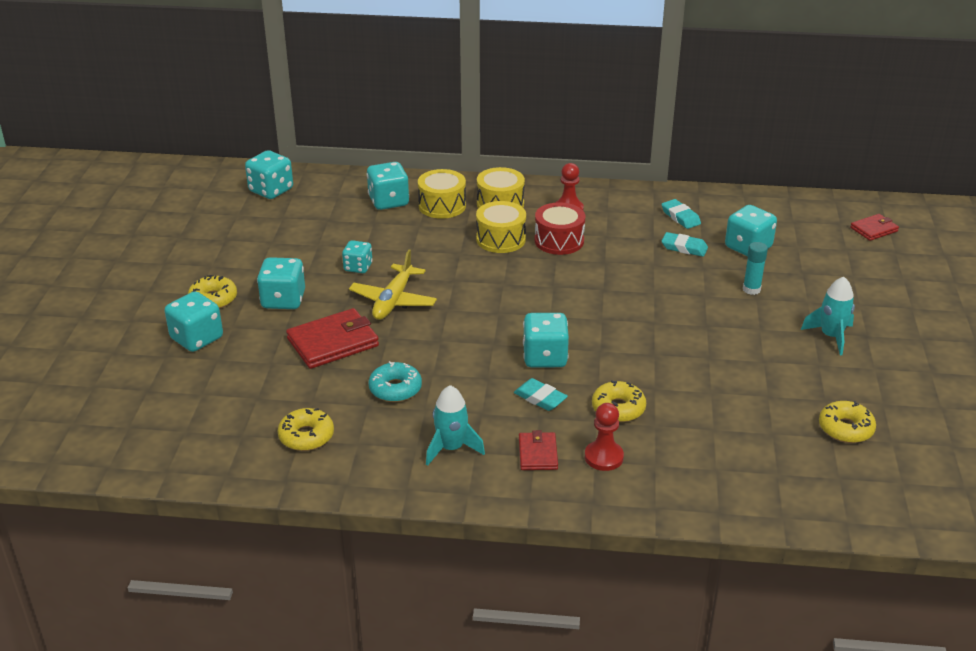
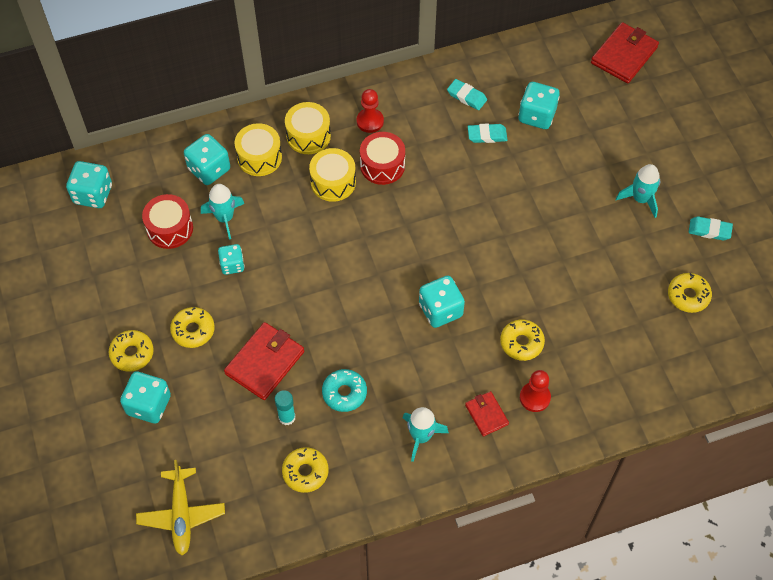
camera: 25 degrees left, 25 degrees up
(283, 300) = (193, 330): turquoise dice -> yellow donut
(320, 229) = (170, 228): none -> red drum
(377, 235) = (225, 218): none -> turquoise rocket
(393, 301) = (285, 294): yellow plane -> yellow plane (181, 515)
(540, 398) = (459, 356): turquoise eraser -> turquoise eraser (709, 230)
(751, 289) = (560, 167): turquoise glue stick -> turquoise glue stick (287, 417)
(874, 229) = (624, 55): red wallet -> red wallet, size x1.76

